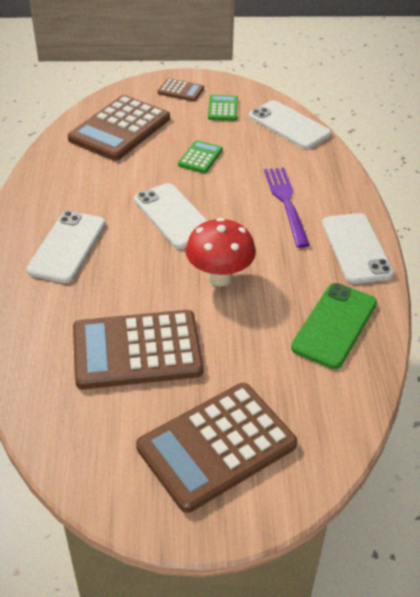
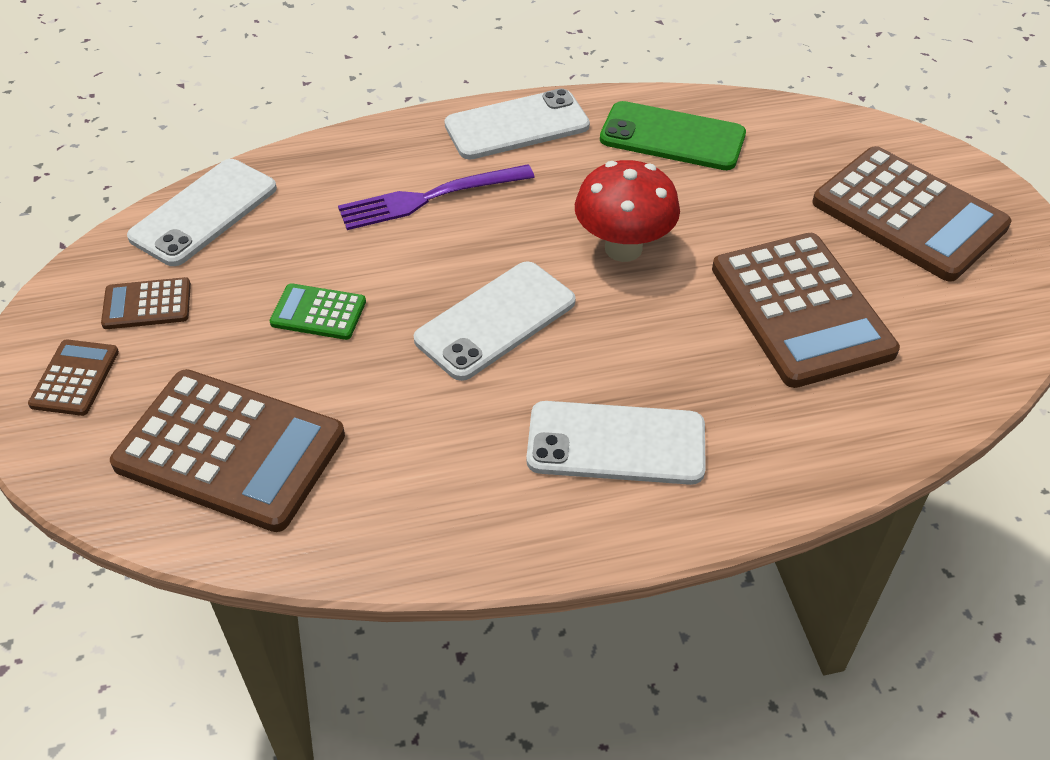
camera: 100 degrees left, 5 degrees up
(223, 108) = (147, 304): green calculator -> brown calculator

